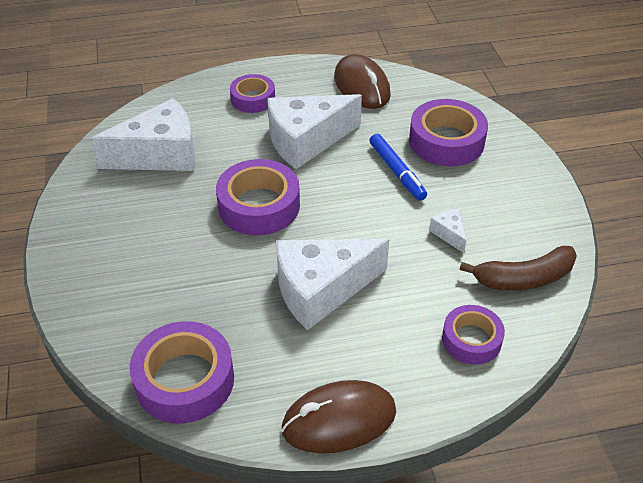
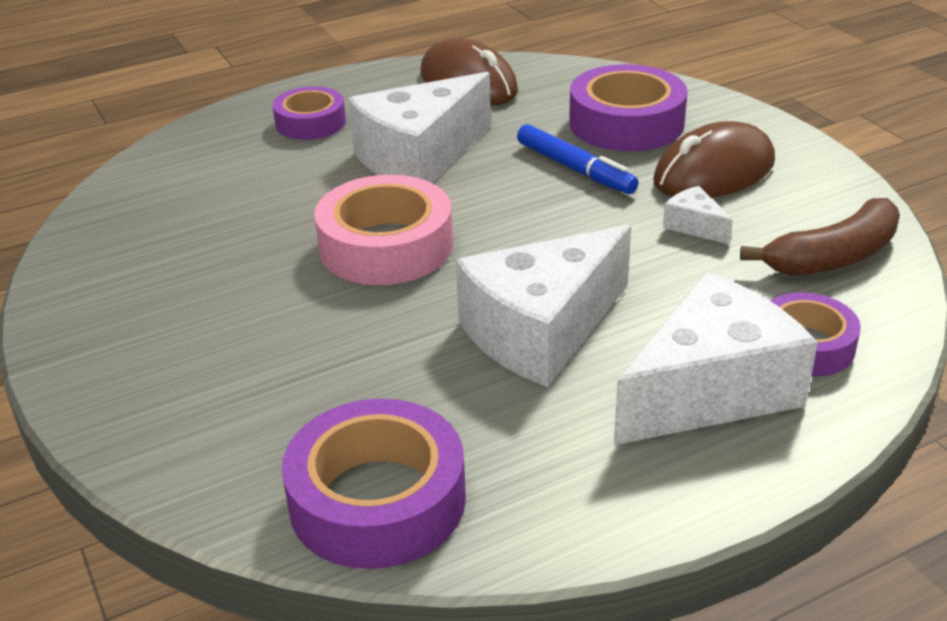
camera: 15 degrees left, 10 degrees down
(160, 155) = (193, 212): white cheese -> white cheese (711, 390)
(259, 206) = (386, 246): purple tape -> pink tape
(339, 420) = (665, 496): brown mouse -> brown mouse (714, 172)

